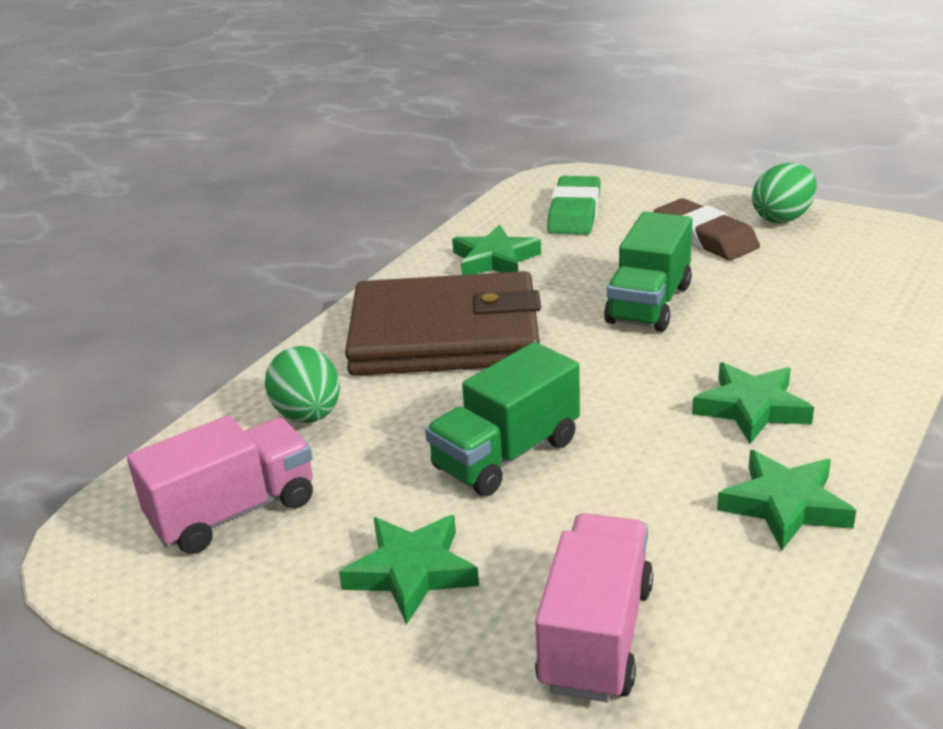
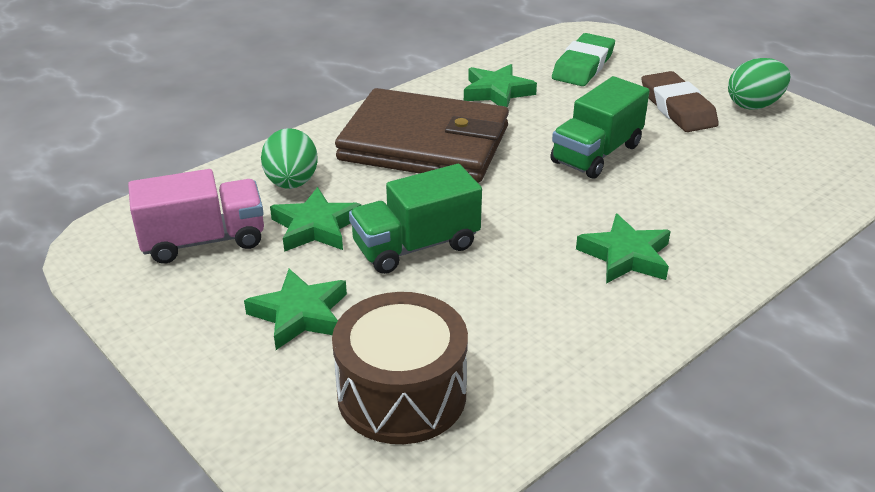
camera: 15 degrees right, 5 degrees up
(596, 636) = (402, 394): pink truck -> brown drum
(785, 505) = (603, 337): green star -> green star (316, 227)

